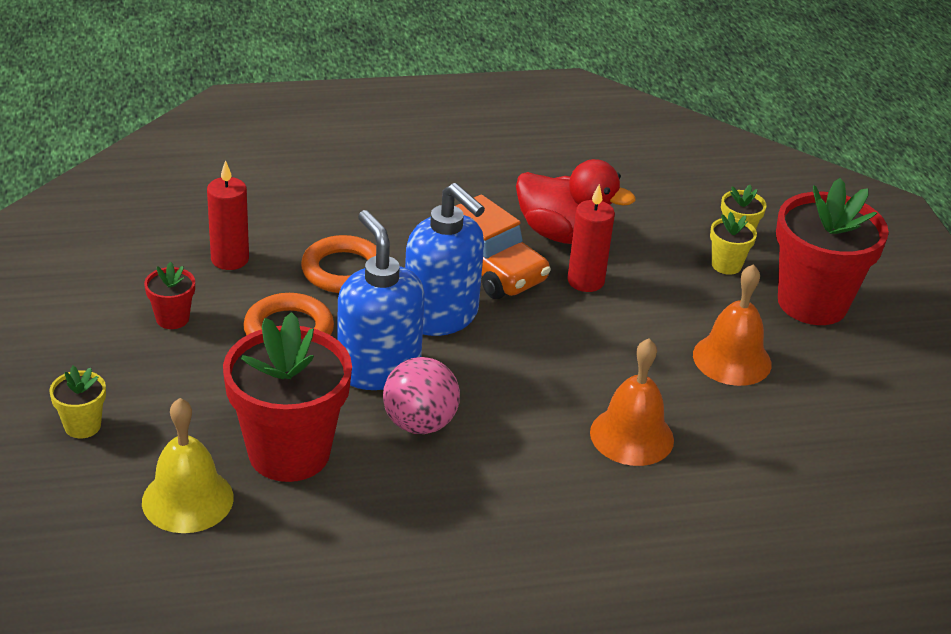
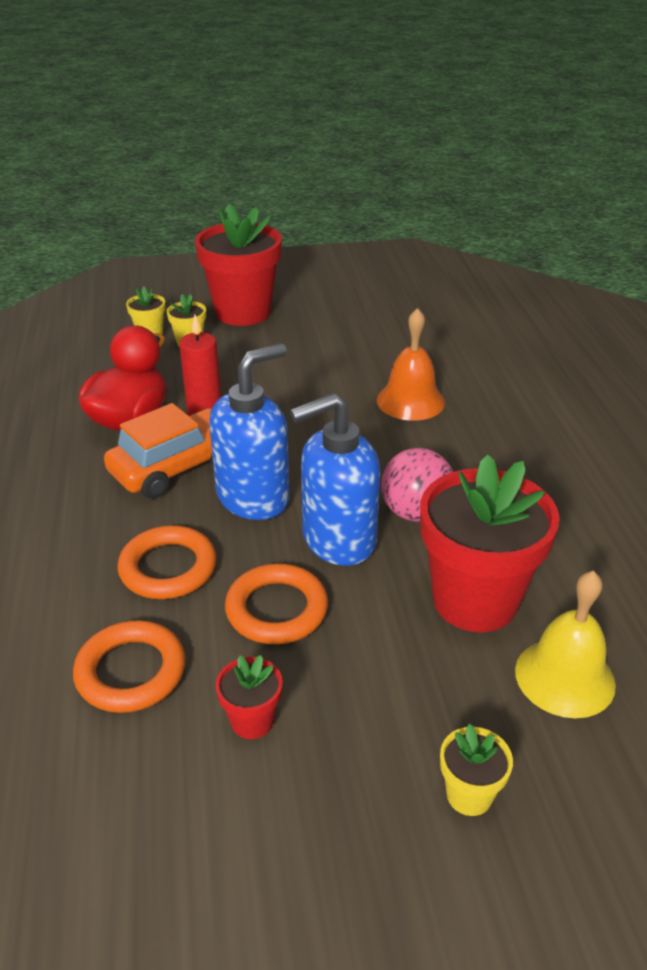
camera: 85 degrees left, 0 degrees up
(230, 259) = (131, 671): red candle -> orange ring
(732, 359) = (312, 351): orange bell -> none

